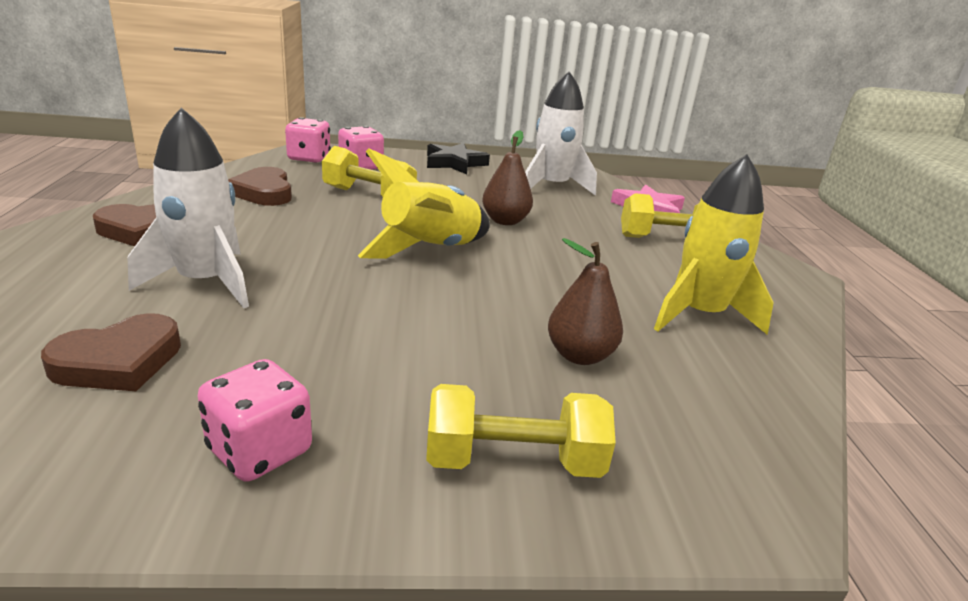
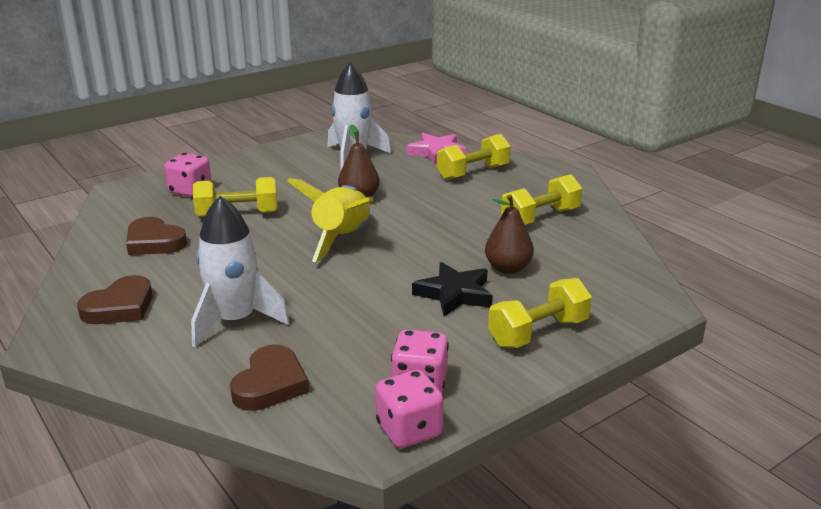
camera: 30 degrees left, 0 degrees up
(309, 158) = (135, 198): pink dice -> pink dice (409, 430)
(454, 163) = (256, 160): black star -> black star (454, 294)
(699, 314) = (540, 218): yellow rocket -> yellow dumbbell

